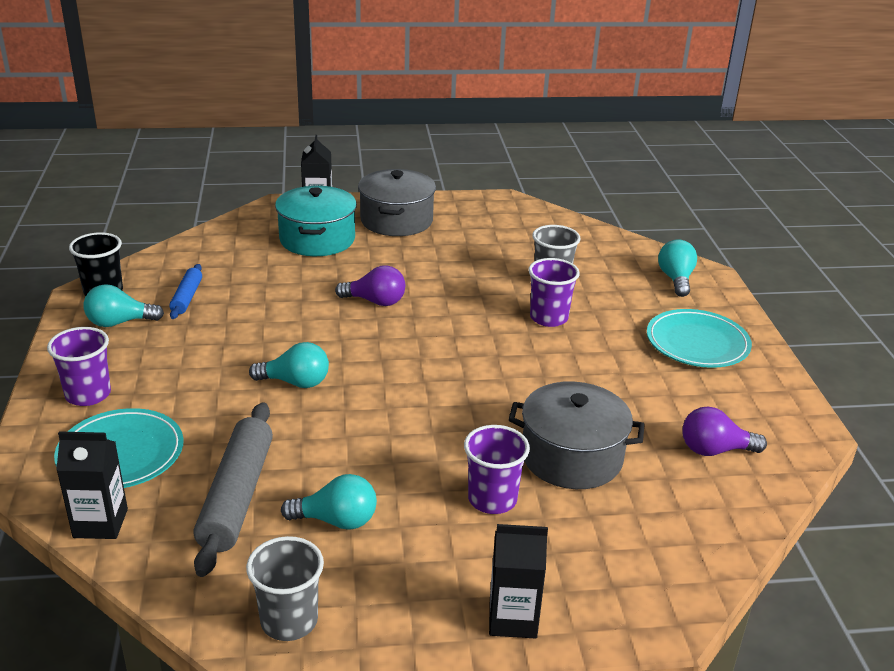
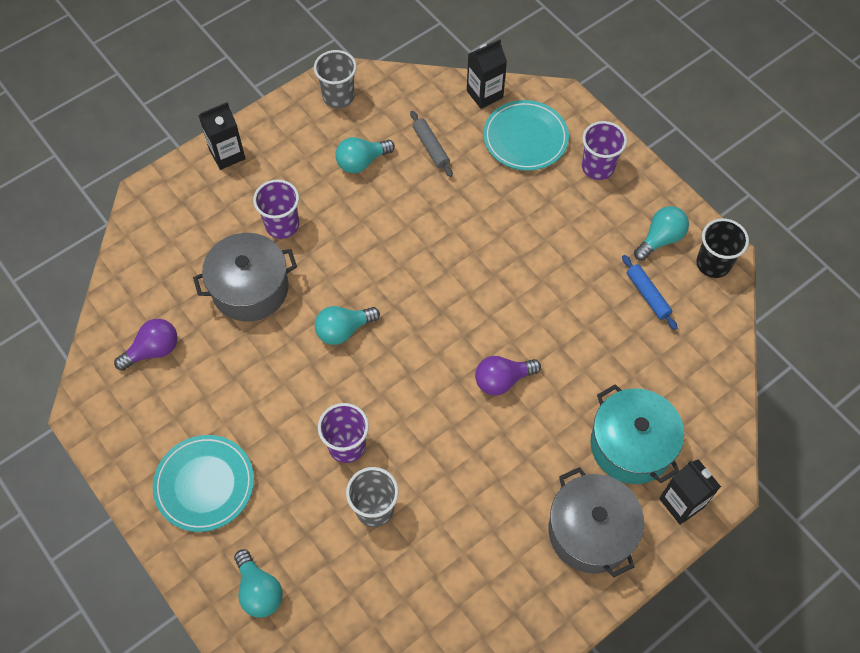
camera: 150 degrees right, 30 degrees up
(236, 496) = (431, 147): grey rolling pin -> grey rolling pin, size x0.53
(295, 382) = (480, 253): turquoise light bulb -> turquoise light bulb (343, 330)

